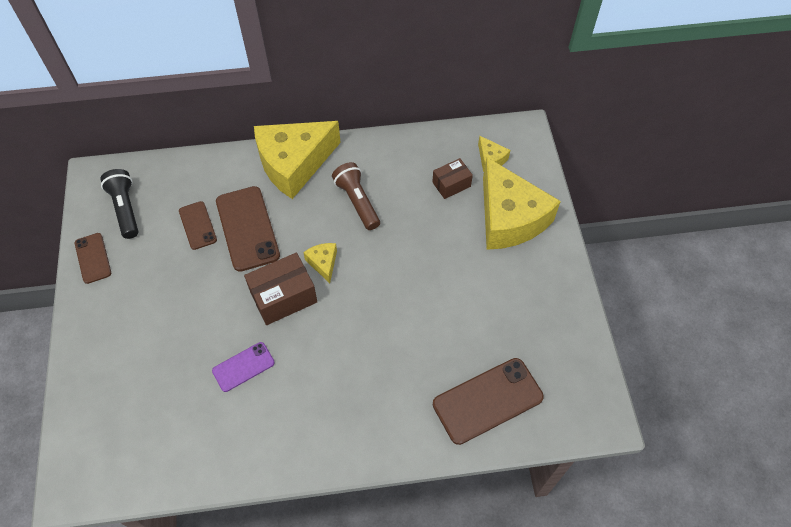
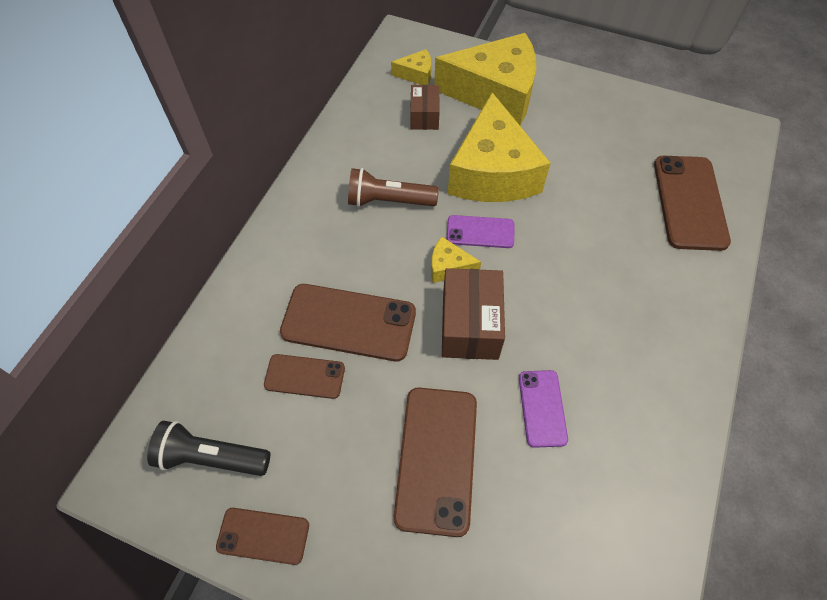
camera: 60 degrees left, 0 degrees up
(178, 322) = (436, 459): none -> brown phone
(294, 164) = (291, 236): yellow cheese -> yellow cheese (492, 172)
(365, 268) = (480, 232): none -> purple phone

